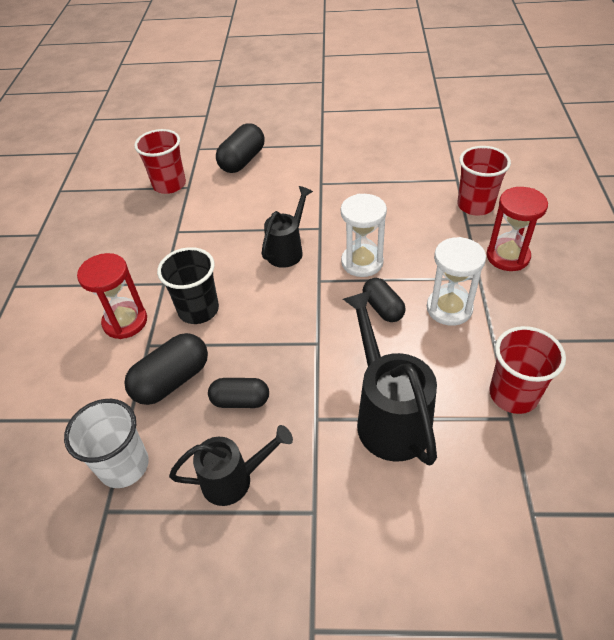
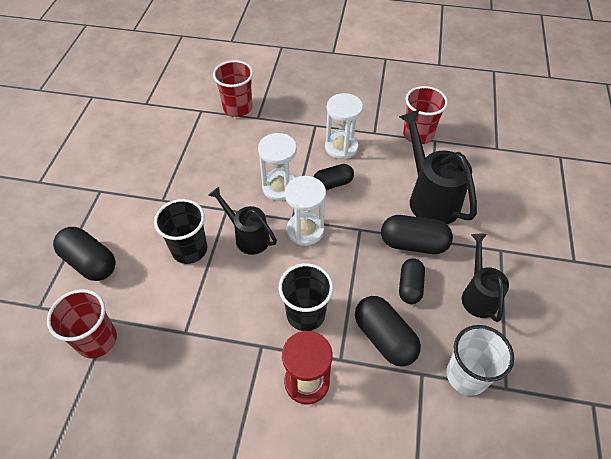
camera: 85 degrees left, 5 degrees up
(265, 214) = (189, 249): none -> black cup
(305, 293) = (305, 230): none -> white hourglass
(305, 400) = (413, 244): none -> black capsule
(388, 416) = (430, 198): black watering can -> black watering can turned 75 degrees clockwise
(507, 256) = (299, 106): red hourglass -> none

